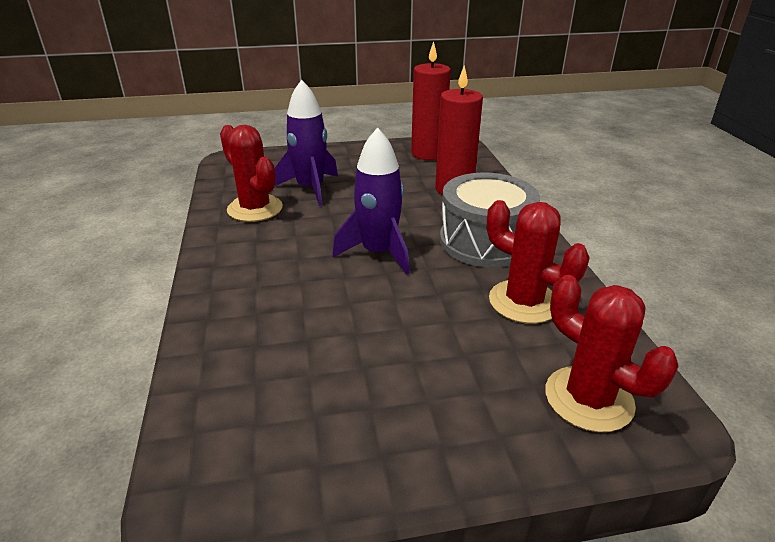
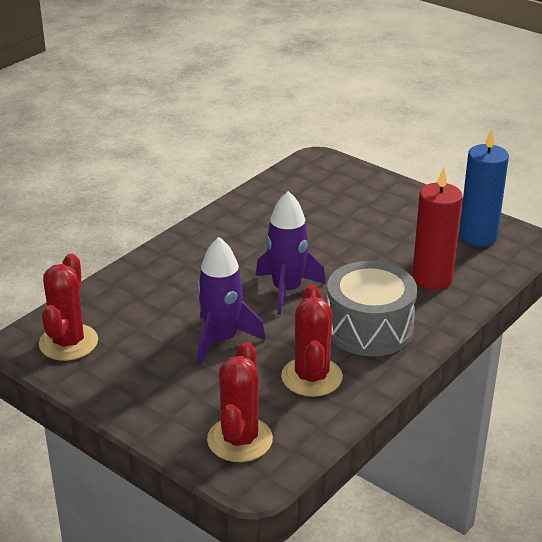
camera: 50 degrees right, 0 degrees up
(255, 209) = (268, 212): red cactus -> red cactus (68, 342)
(310, 188) = (329, 216): purple rocket -> purple rocket (222, 339)
(428, 153) = (478, 236): red candle -> blue candle

